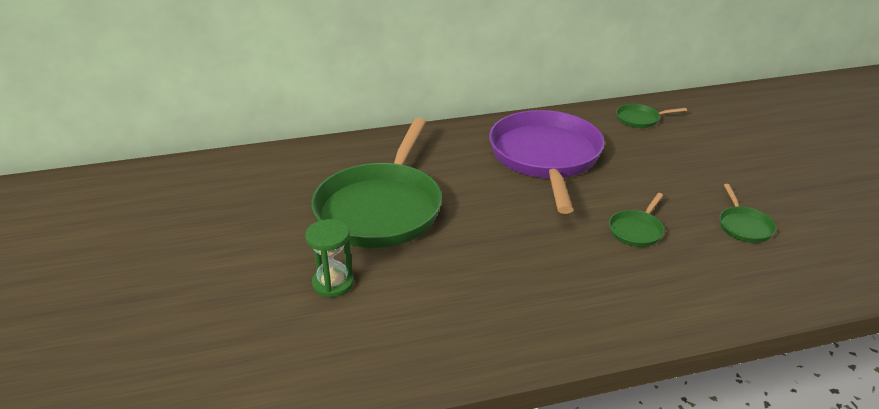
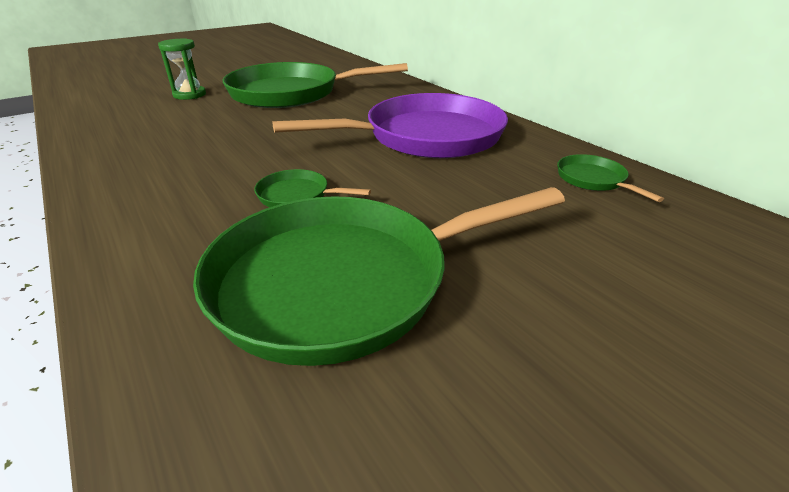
camera: 70 degrees right, 0 degrees up
(743, 226) = (343, 281): green pan -> green pan, size x2.45

